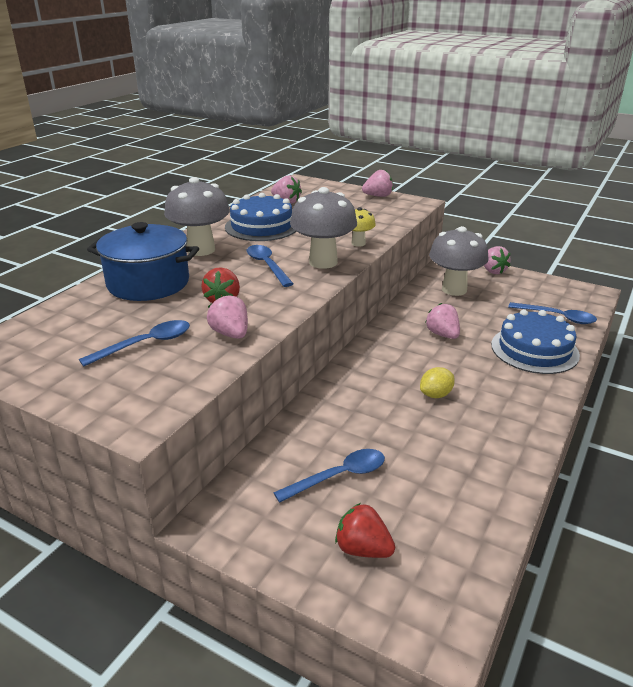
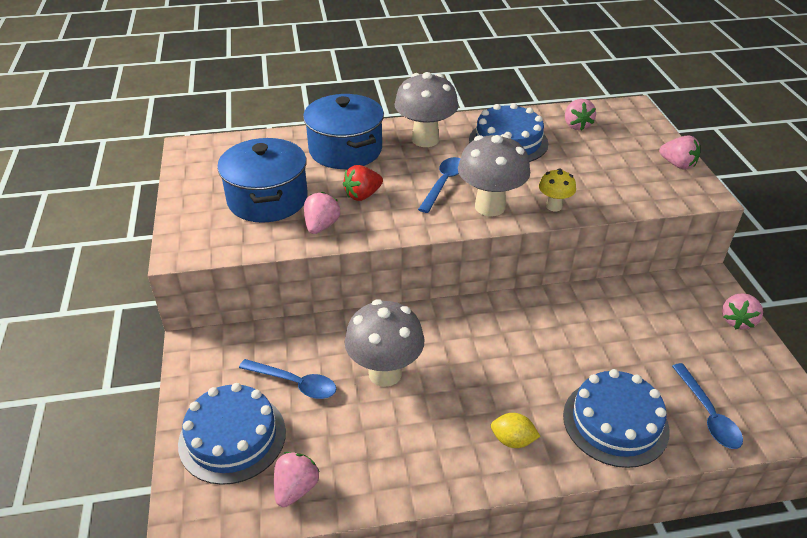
camera: 50 degrees right, 10 degrees up
(145, 344) = (267, 199): blue spoon -> blue pot
(363, 549) = (232, 437): red strawberry -> blue cake
(435, 395) = (455, 386): yellow lemon -> yellow lemon (512, 440)
(442, 334) = (558, 344): pink strawberry -> pink strawberry (296, 488)
(454, 289) = (654, 312): grey mushroom -> grey mushroom (385, 373)

